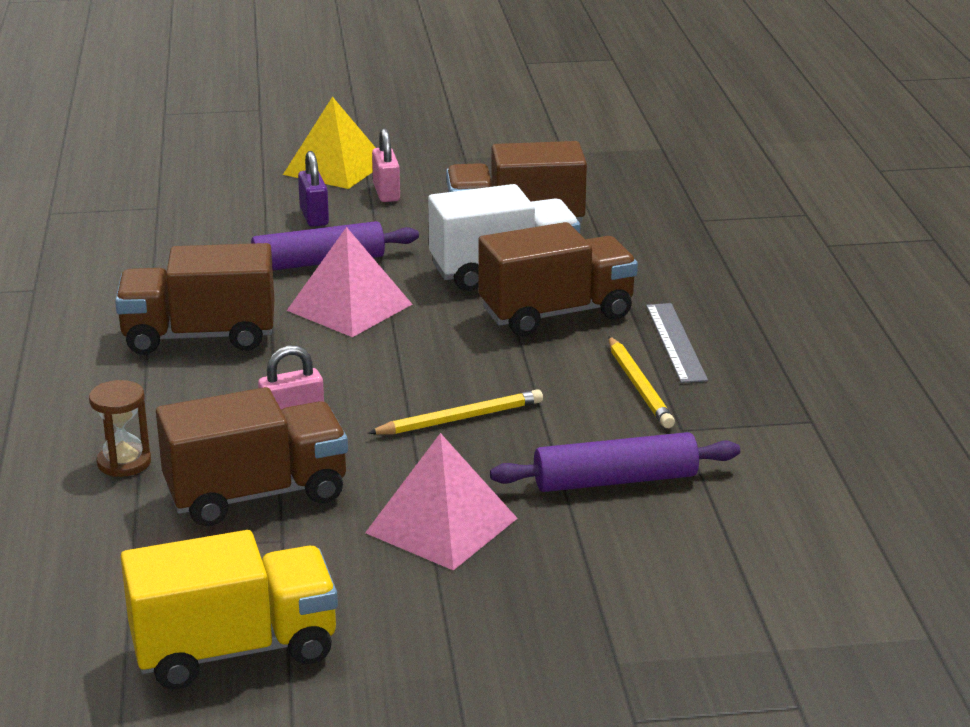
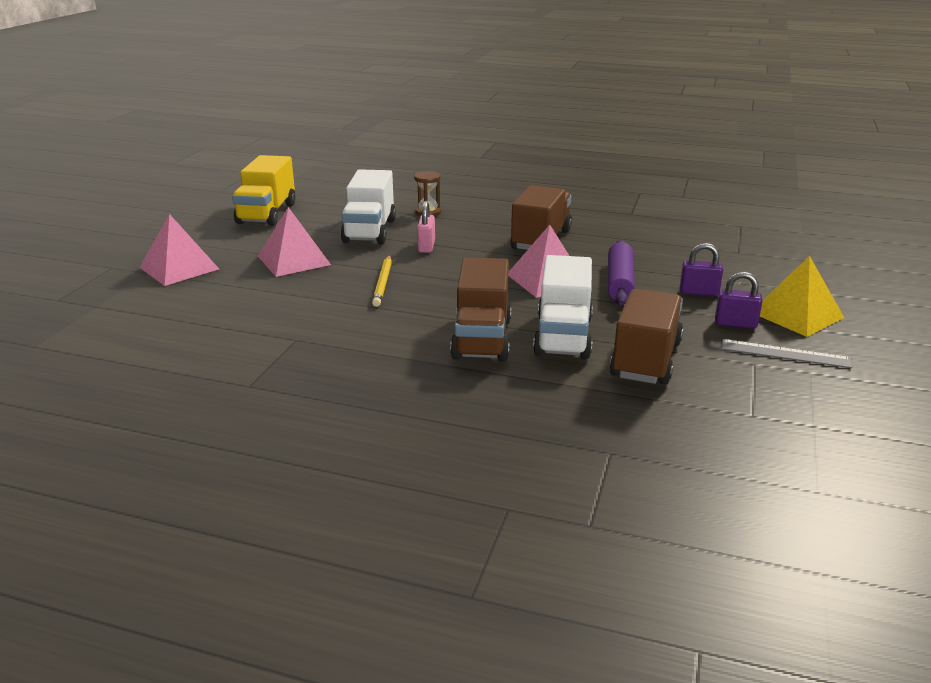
camera: 115 degrees right, 0 degrees up
(256, 494) = (370, 231): brown truck -> white truck
(386, 193) = (735, 324): pink padlock -> purple padlock
(570, 634) = (179, 268): none -> pink pyramid
(615, 480) = (273, 307): purple rolling pin -> none
(639, 386) = (358, 340): yellow pencil -> none
(675, 342) = (400, 369): grey ruler -> grey ruler (785, 354)

